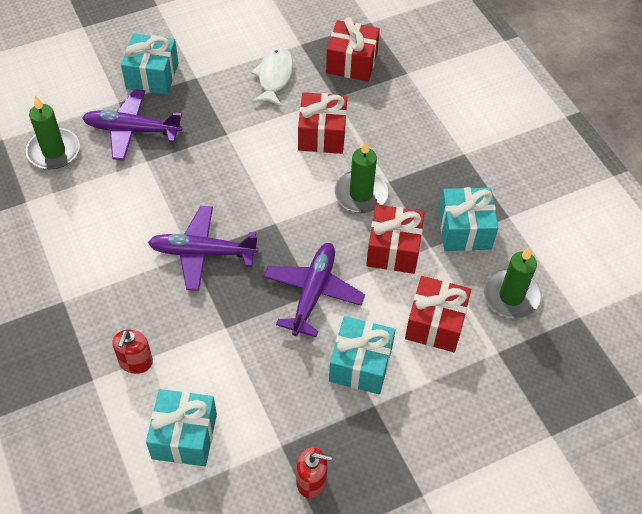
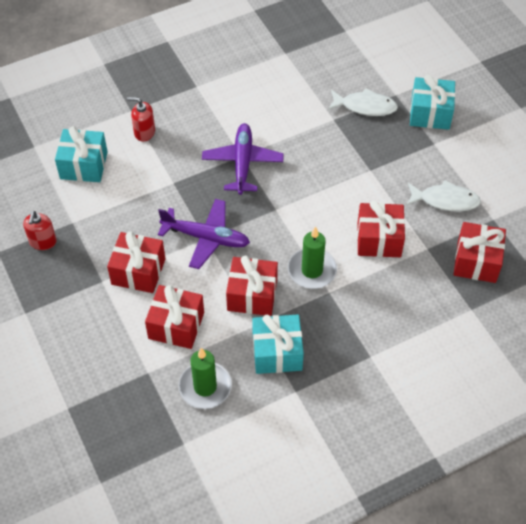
camera: 90 degrees right, 0 degrees up
(53, 151) = (336, 62): green candle -> none
(132, 130) = (365, 106): purple plane -> white fish
(360, 364) = (138, 271): turquoise gift -> red gift

